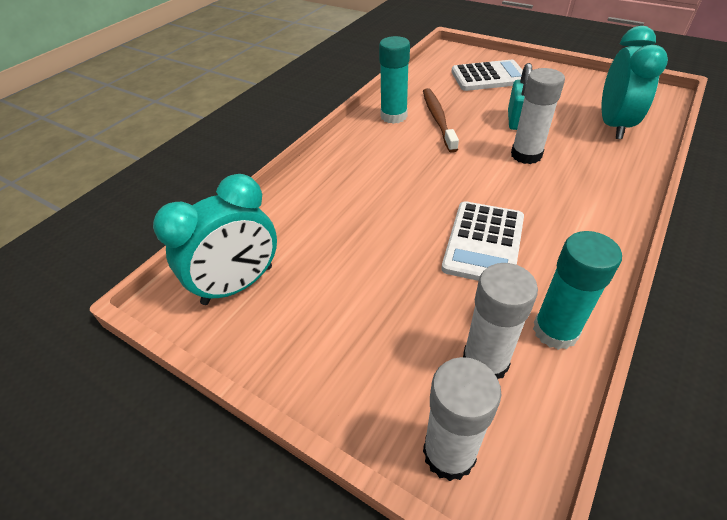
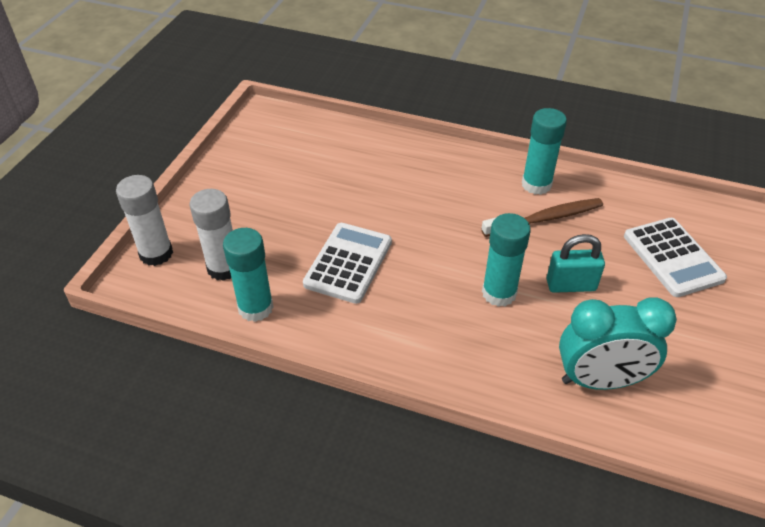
camera: 75 degrees right, 0 degrees up
(238, 285) = (279, 137): turquoise clock -> none
(483, 243) = (348, 263): white calculator -> white calculator turned 105 degrees clockwise
(526, 155) = (499, 293): white glue stick -> turquoise glue stick

